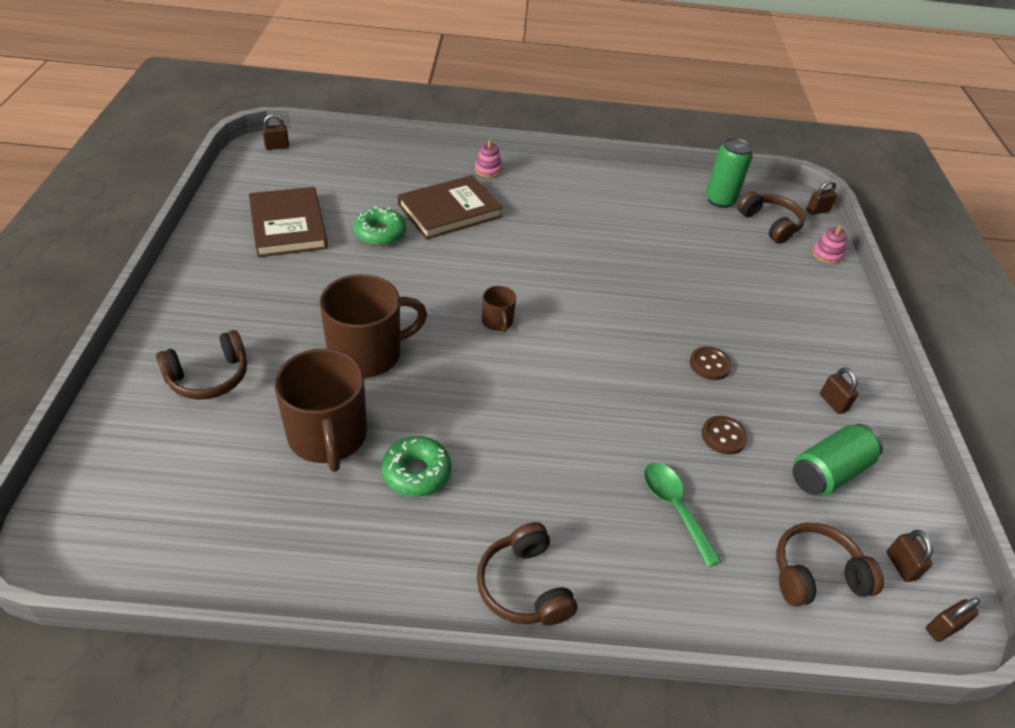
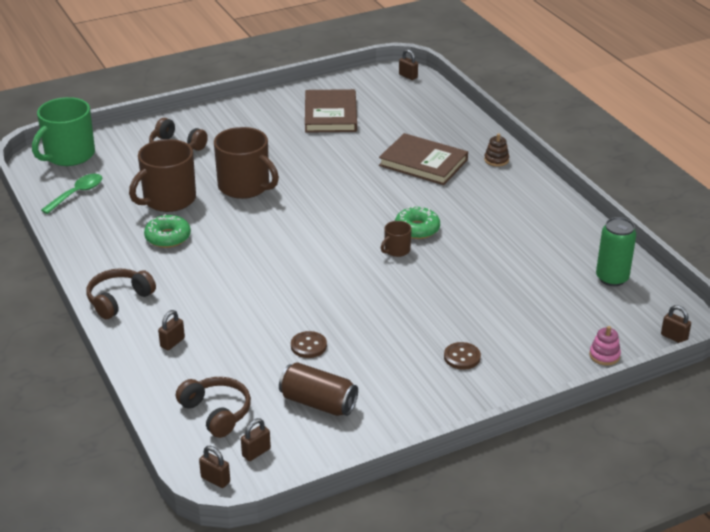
camera: 65 degrees right, 10 degrees down
(93, 502) = (68, 155): none -> green mug
(288, 225) = (330, 114): brown book -> brown book turned 45 degrees counterclockwise
(380, 233) = (363, 147): green donut -> green donut (417, 229)
(488, 170) = (496, 160): pink stacking toy -> brown stacking toy
(497, 321) = (325, 221): brown mug -> brown mug (396, 250)
(674, 508) = (223, 340): green spoon -> green spoon (77, 194)
(709, 364) = (379, 323): brown button -> brown button (462, 357)
(770, 224) = (611, 314): brown headphones -> none
(828, 472) = (318, 403): green can -> brown can
(833, 403) = (398, 393): brown padlock -> brown padlock (172, 343)

